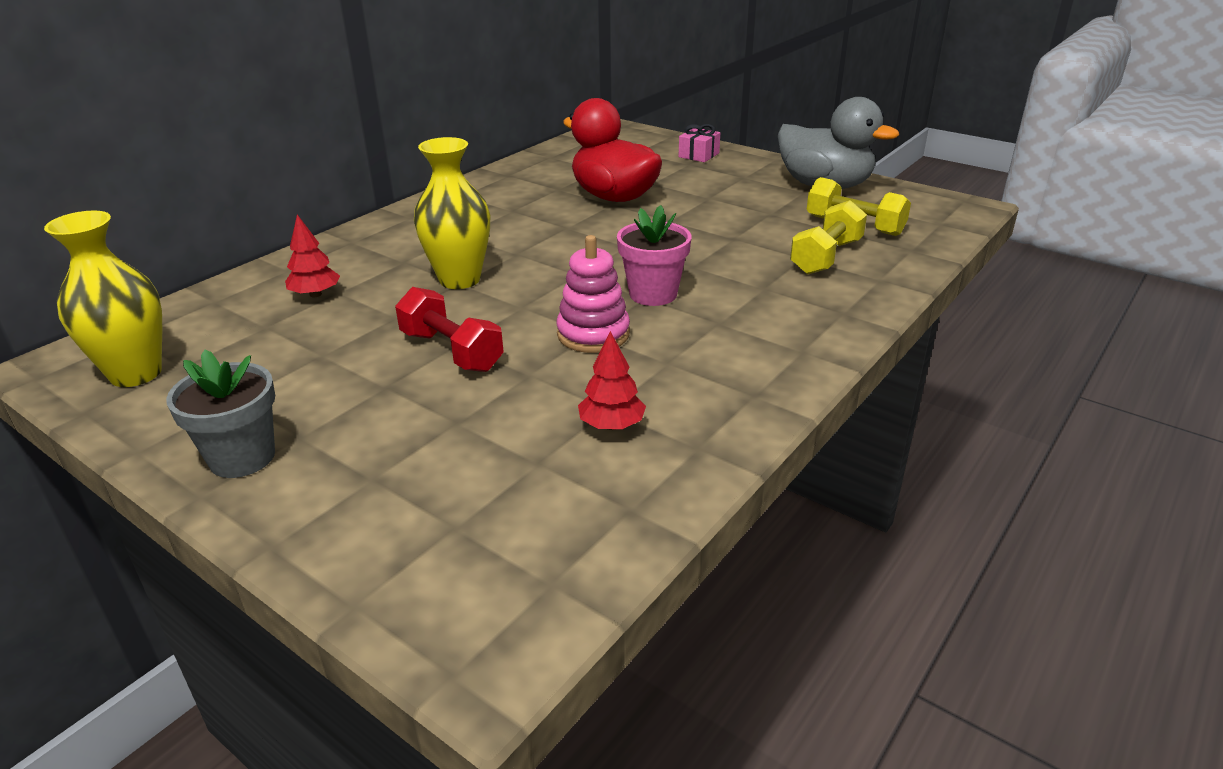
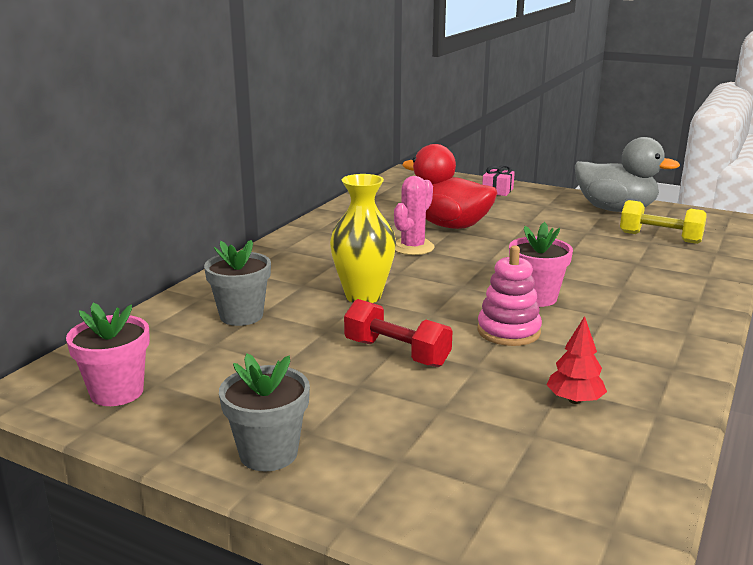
camera: 10 degrees left, 10 degrees down
(136, 373) = (117, 392): yellow vase -> pink flower pot
(315, 294) = (241, 316): red tree -> grey flower pot
(553, 222) = (412, 247): none -> pink cactus
(826, 257) = (655, 262): yellow dumbbell -> none

